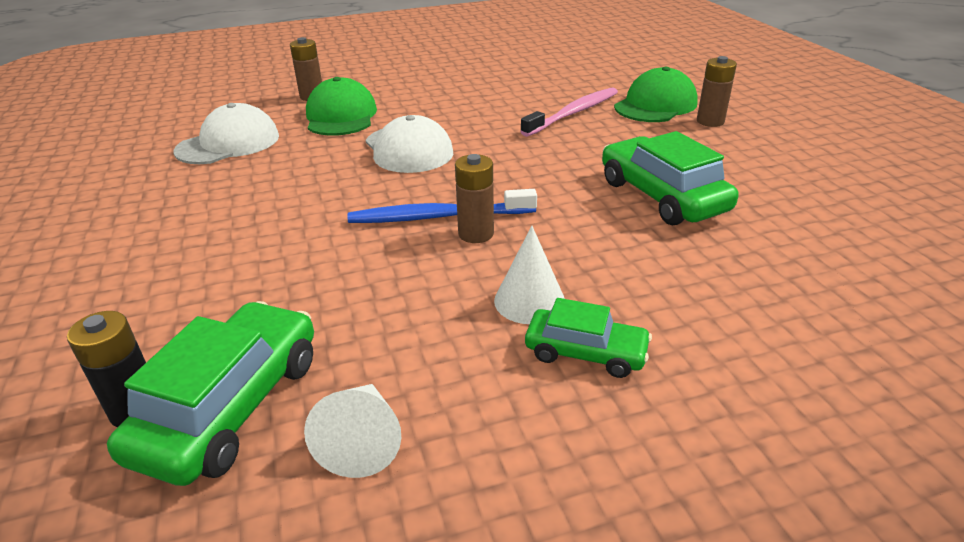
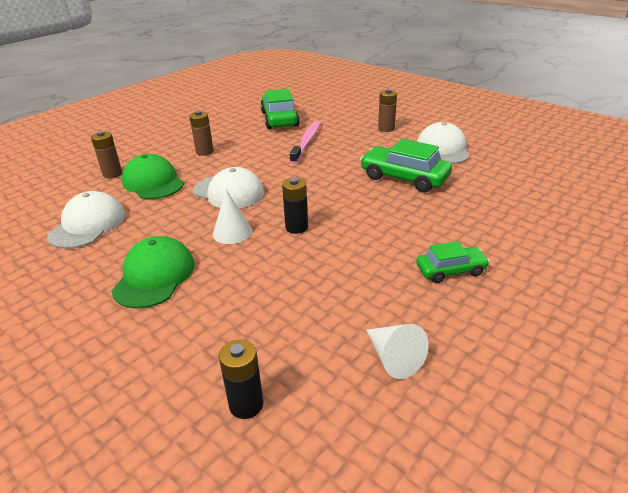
camera: 30 degrees left, 0 degrees up
(230, 406) = (301, 376): green car -> green car (279, 119)
(438, 217) = (296, 227): blue toothbrush -> black battery
(476, 234) = (329, 230): brown battery -> brown battery (204, 152)
(529, 301) = (397, 255): white cone -> white cone (232, 232)
(655, 105) = (348, 126): green cap -> green cap (154, 276)
(772, 171) = (442, 149): none -> white cap

